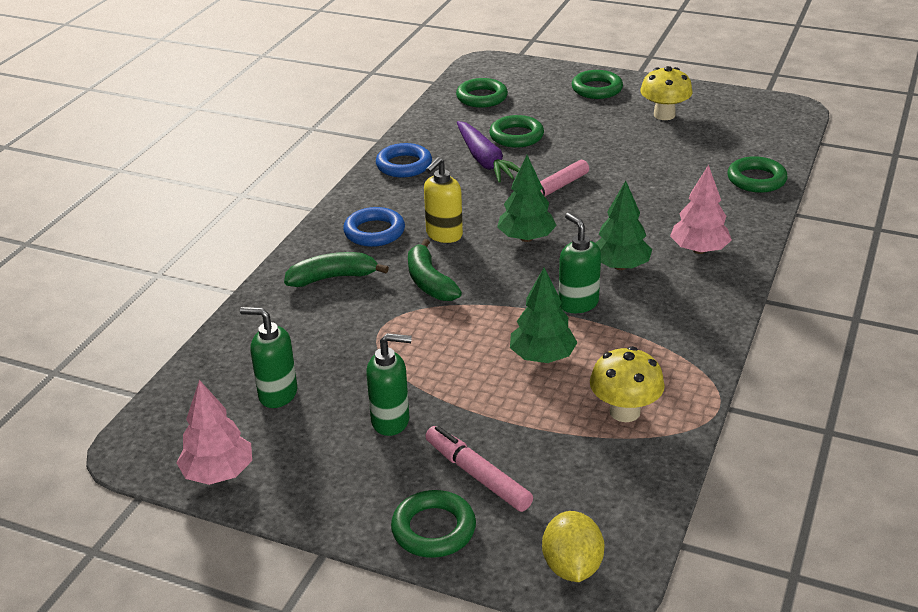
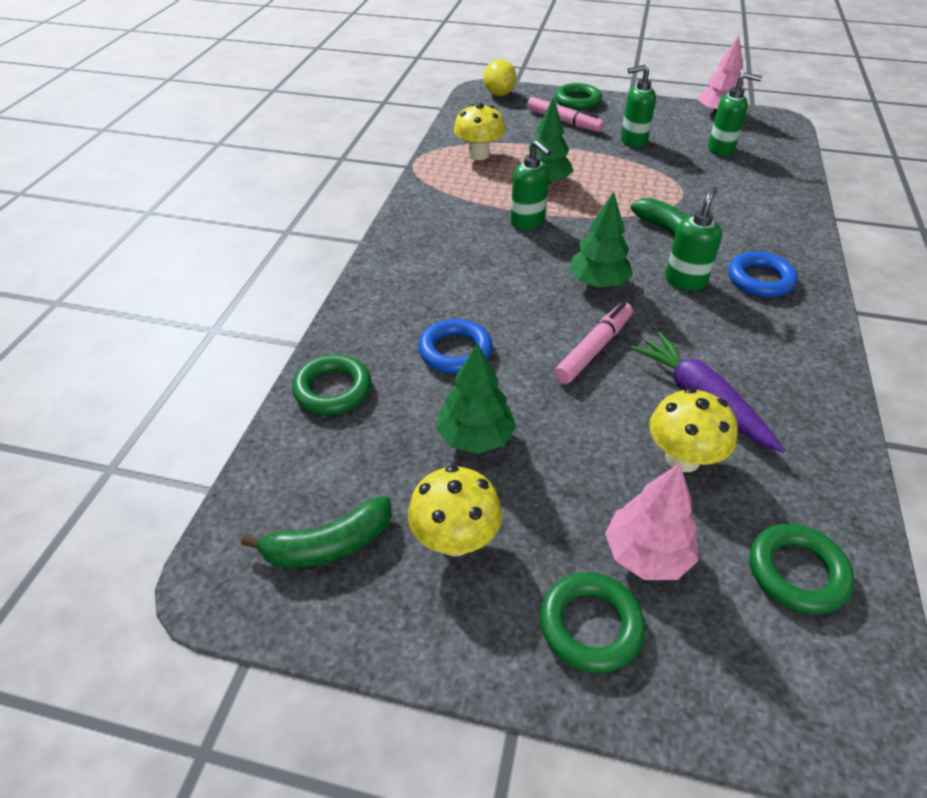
camera: 170 degrees right, 10 degrees up
(333, 278) = (758, 230): green banana -> green banana (329, 545)
(404, 165) = (804, 382): blue ring -> blue ring (455, 351)
(444, 235) = (685, 281): yellow soap dispenser -> green soap dispenser
(516, 136) = (682, 458): green ring -> yellow mushroom
(620, 266) = (495, 258): green tree -> green tree (475, 437)
(699, 250) = (417, 281): pink tree -> pink tree (647, 555)

